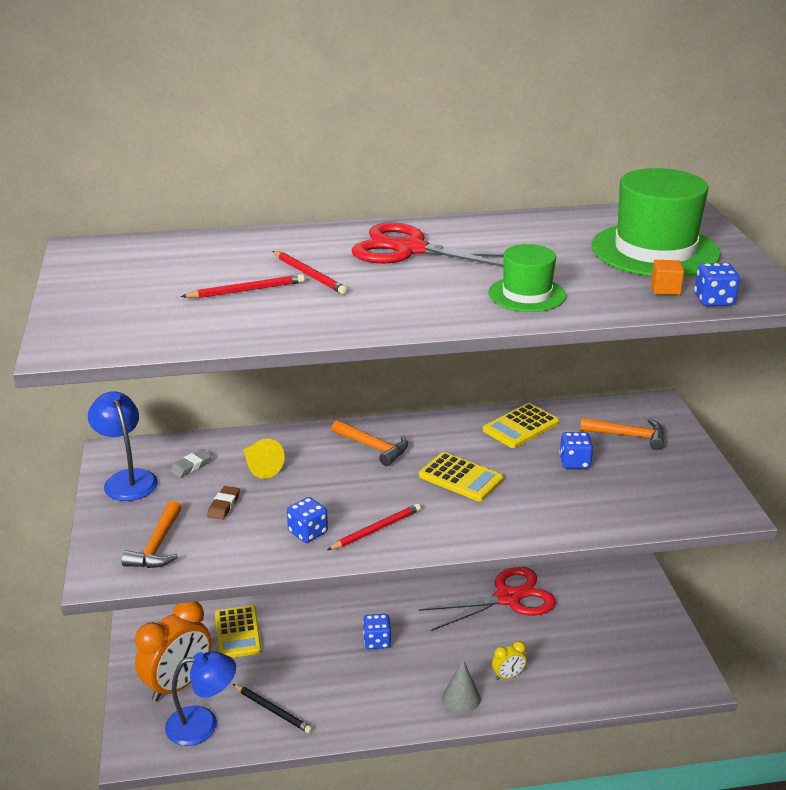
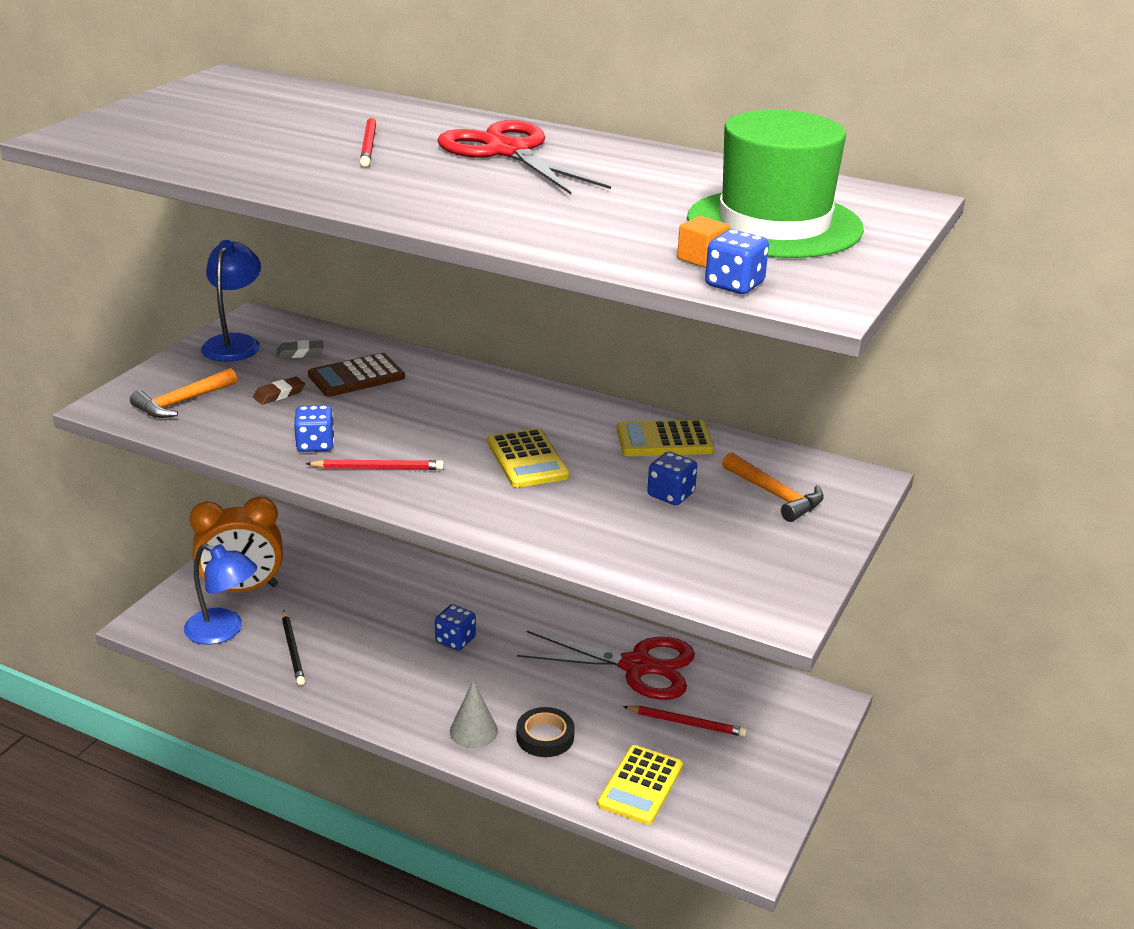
camera: 35 degrees right, 0 degrees up
(237, 633) = (341, 571): yellow calculator -> yellow calculator (640, 785)
(246, 290) = (290, 140): red pencil -> red pencil (686, 723)
(260, 467) = (356, 376): yellow cone -> brown calculator
(373, 447) = (484, 400): orange hammer -> none
(508, 676) = (545, 736): yellow clock -> black tape
(527, 294) = (538, 218): green hat -> none

